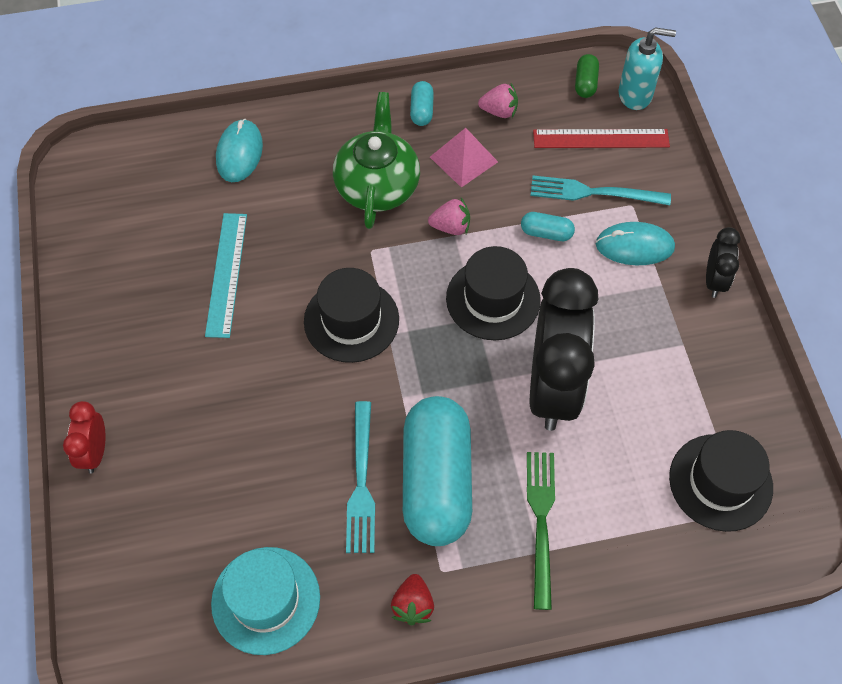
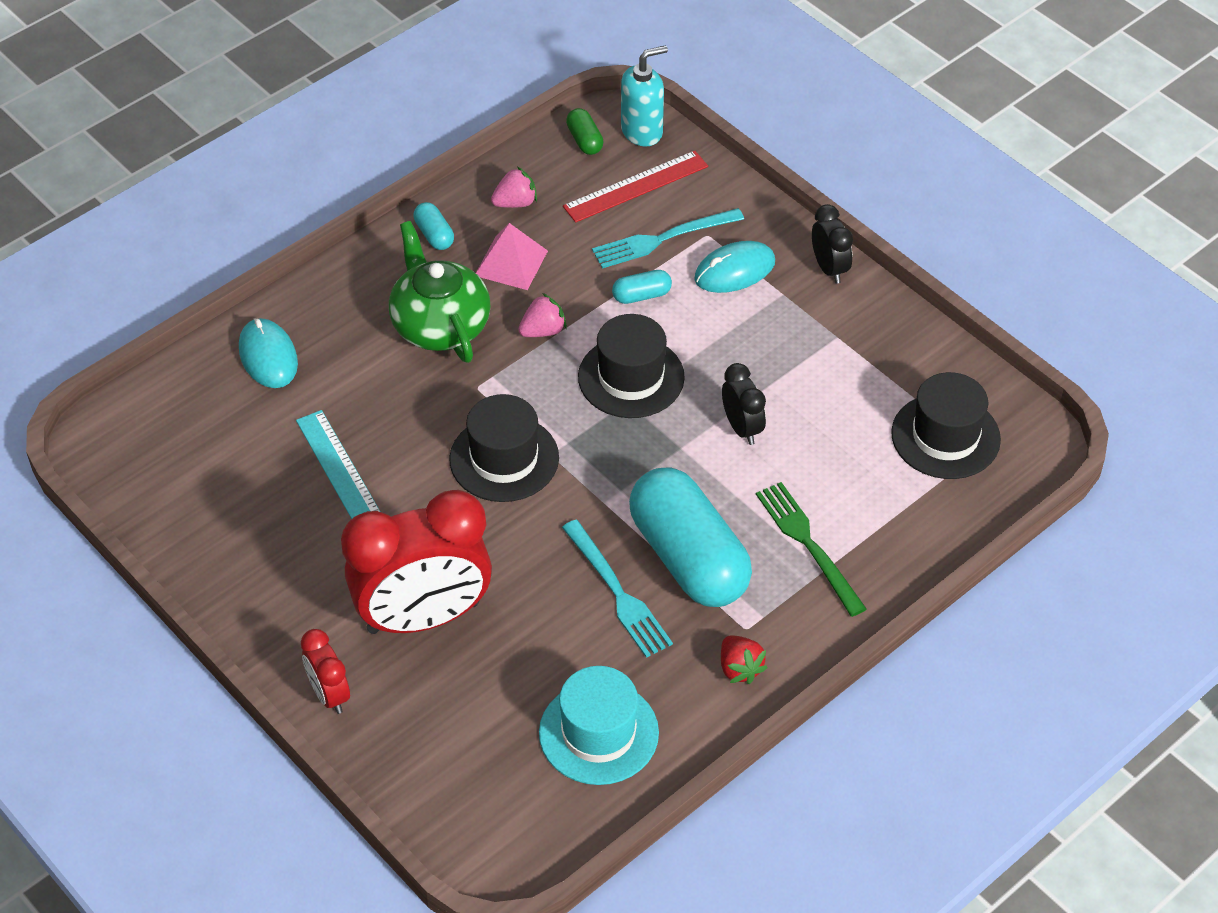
camera: 30 degrees left, 10 degrees down
(204, 424) = (423, 617): none -> red clock
(553, 387) = (742, 428): black clock -> black clock, size x0.46

